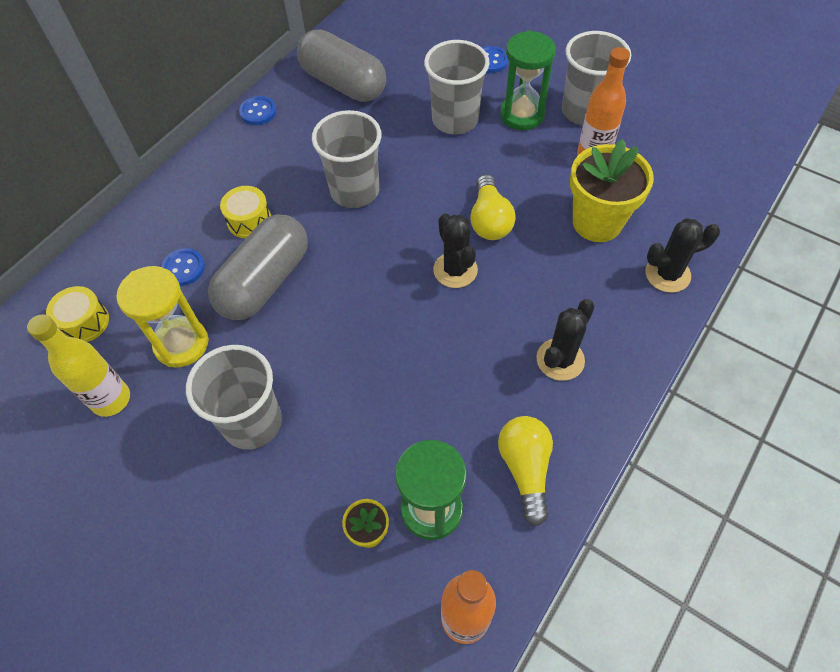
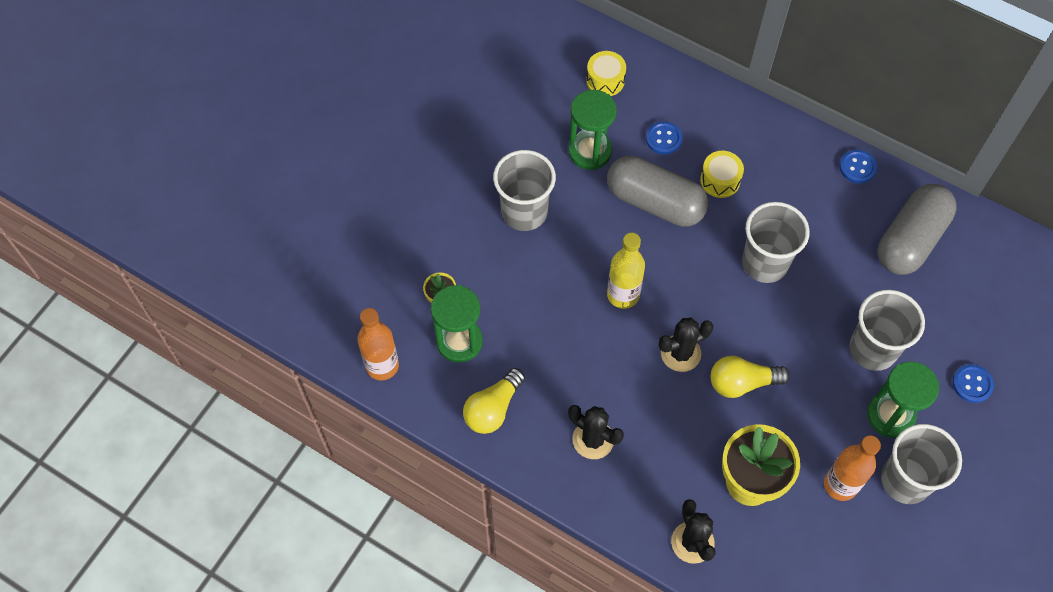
camera: 85 degrees right, 5 degrees up
(111, 399) = (539, 114): yellow bottle -> yellow bottle (623, 295)
(181, 344) = (590, 151): yellow hourglass -> green hourglass
(525, 469) = (493, 408): yellow light bulb -> yellow light bulb turned 135 degrees clockwise

